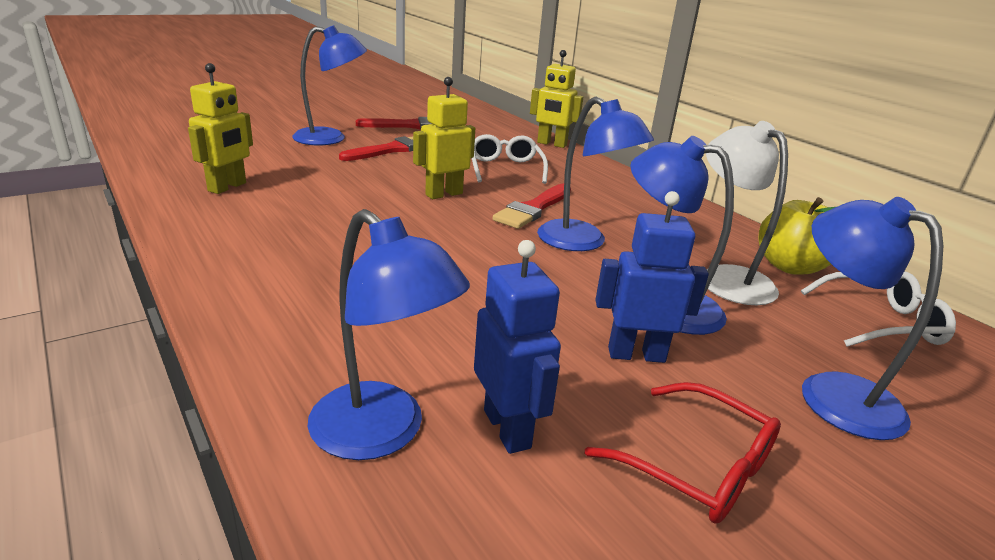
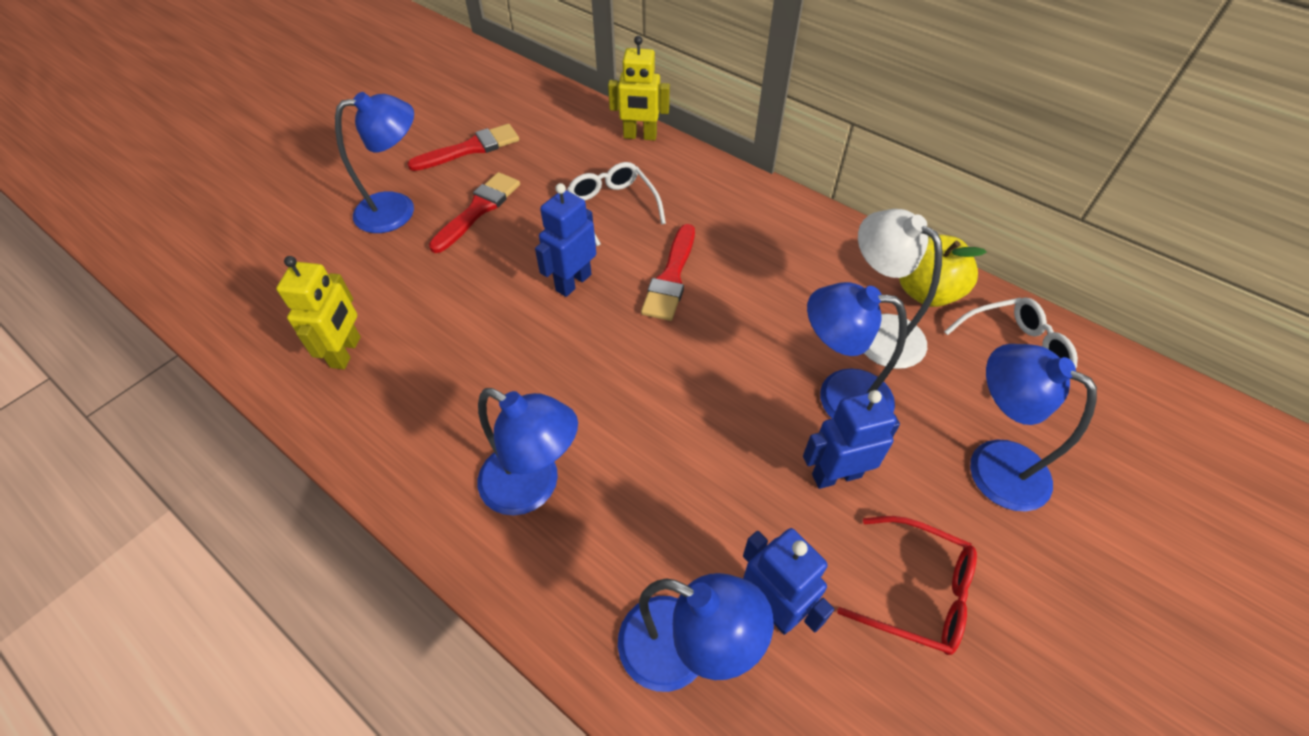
camera: 15 degrees left, 25 degrees up
(444, 194) = (573, 282): yellow robot -> blue robot
(582, 242) = (737, 321): blue lamp -> blue lamp (533, 487)

